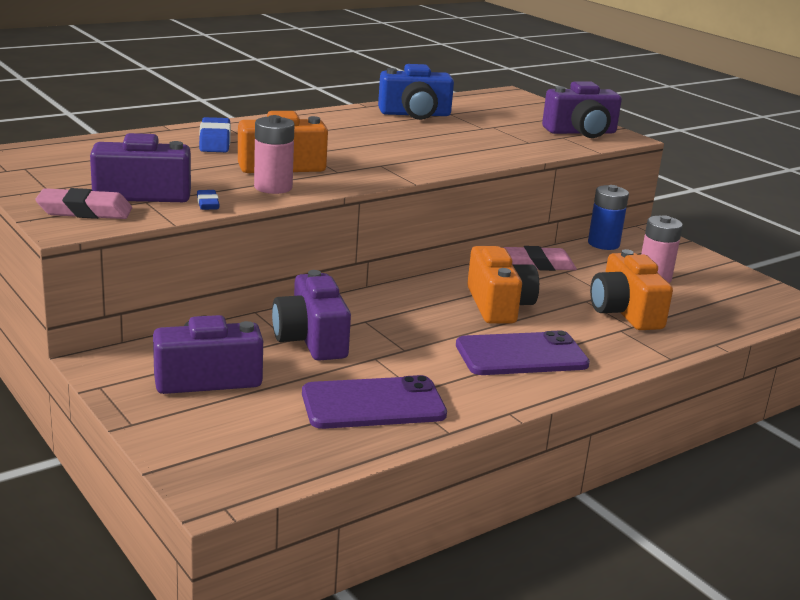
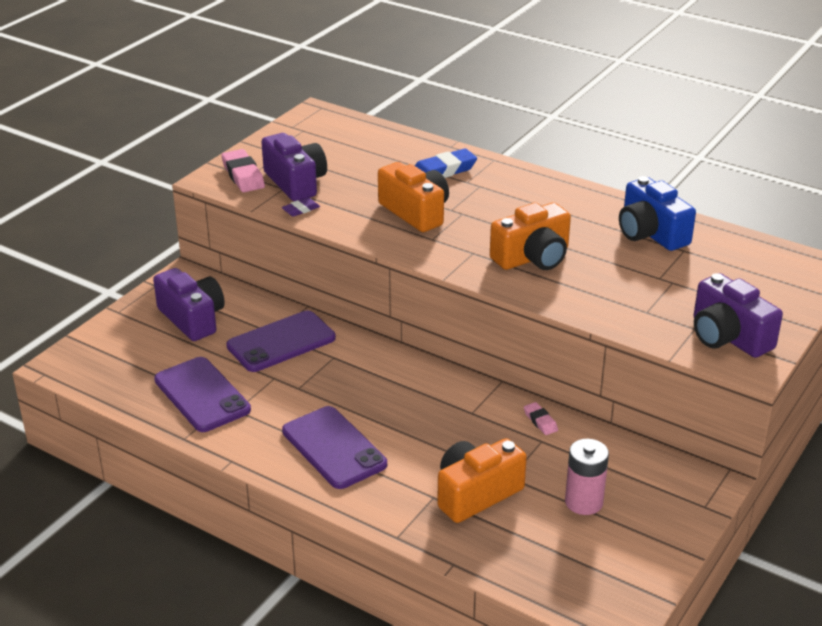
camera: 70 degrees right, 10 degrees up
(208, 203) = (301, 210): blue eraser -> purple eraser
(273, 187) = (362, 223): pink battery -> none
(311, 339) = (281, 342): purple camera -> purple phone
(498, 305) = (422, 416): orange camera -> orange camera (533, 257)
(538, 264) = (540, 421): pink eraser -> pink eraser, size x0.55
(603, 244) = (643, 453): blue battery -> none

